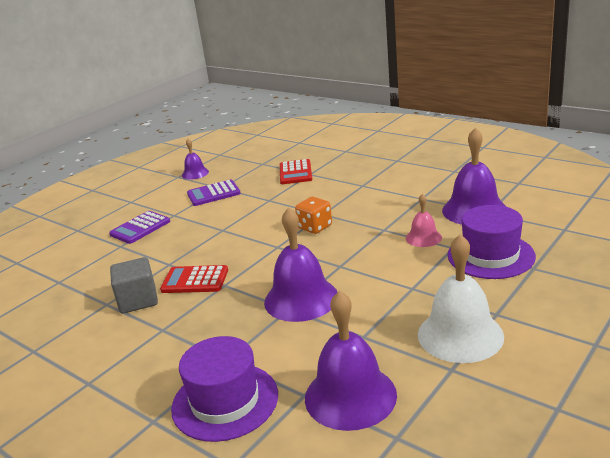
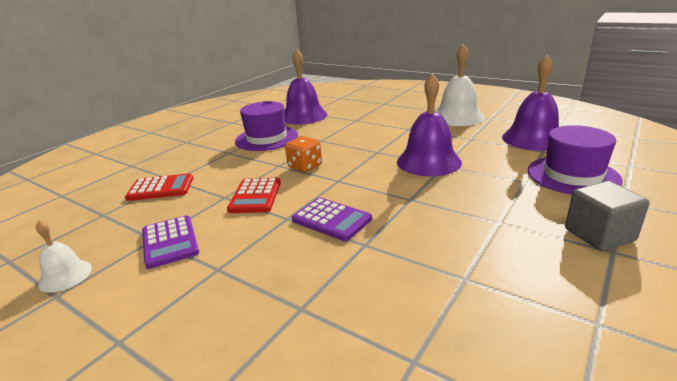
camera: 95 degrees left, 0 degrees up
(138, 300) = (450, 251): grey cube -> grey cube (599, 235)
(140, 228) = (245, 298): purple calculator -> purple calculator (331, 219)
(195, 173) = (65, 275): purple bell -> white bell
(195, 280) = (403, 218): red calculator -> red calculator (255, 196)
(423, 237) = (339, 128): pink bell -> none
(490, 256) = (368, 112): purple hat -> purple hat (266, 138)

